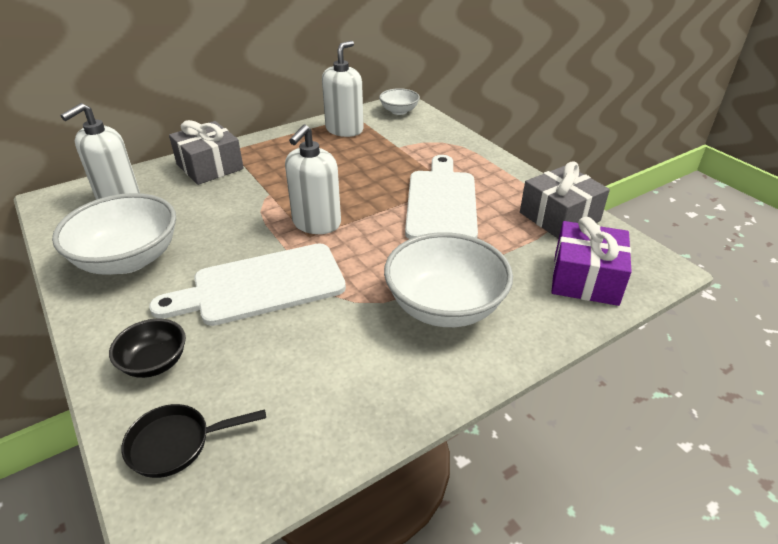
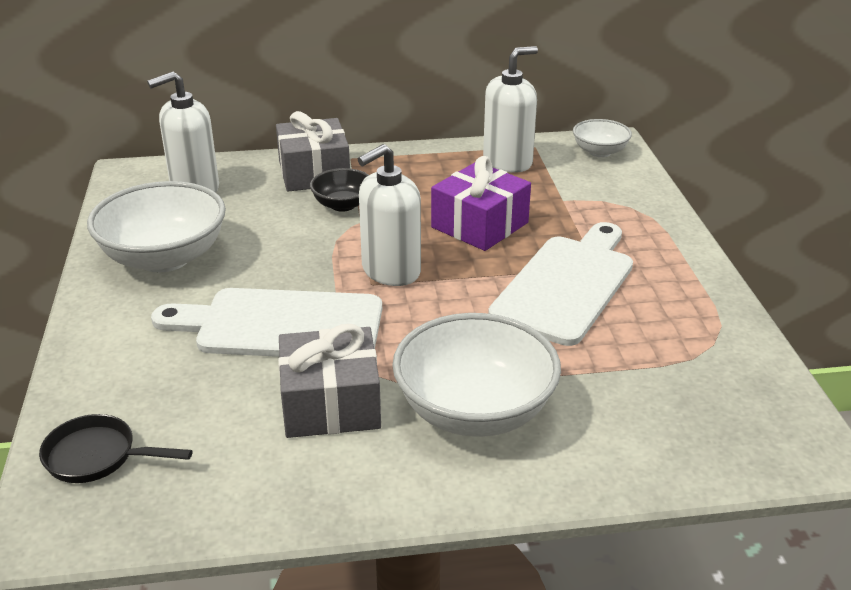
camera: 25 degrees right, 5 degrees down
(155, 362) = (125, 372): black bowl -> black bowl (343, 205)
(559, 216) = (719, 346): grey gift -> grey gift (330, 403)
(585, 278) = (689, 434): purple gift -> purple gift (480, 225)

